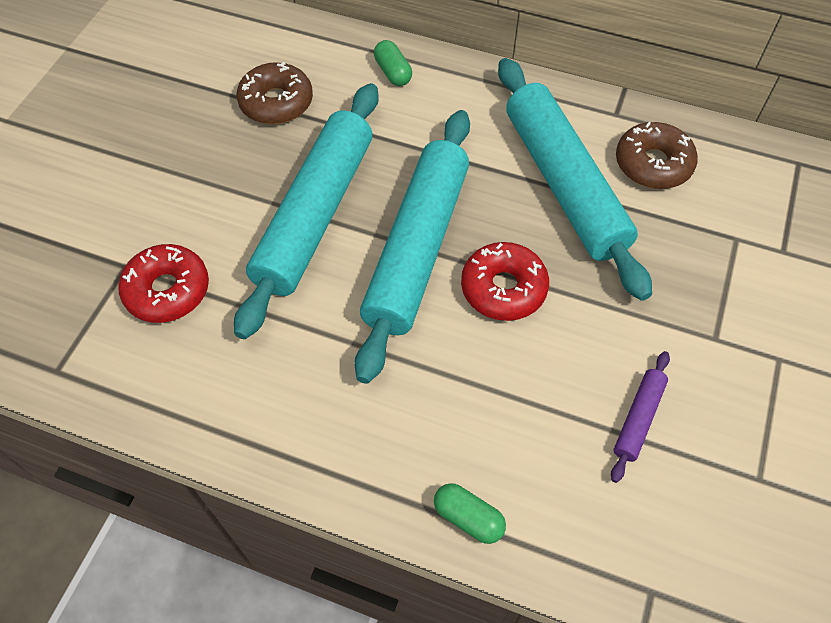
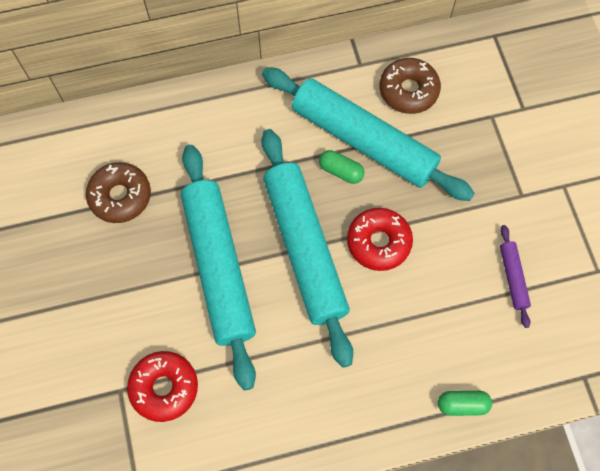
camera: 35 degrees left, 10 degrees up
(393, 72) = (185, 120): green capsule -> green capsule (341, 171)

